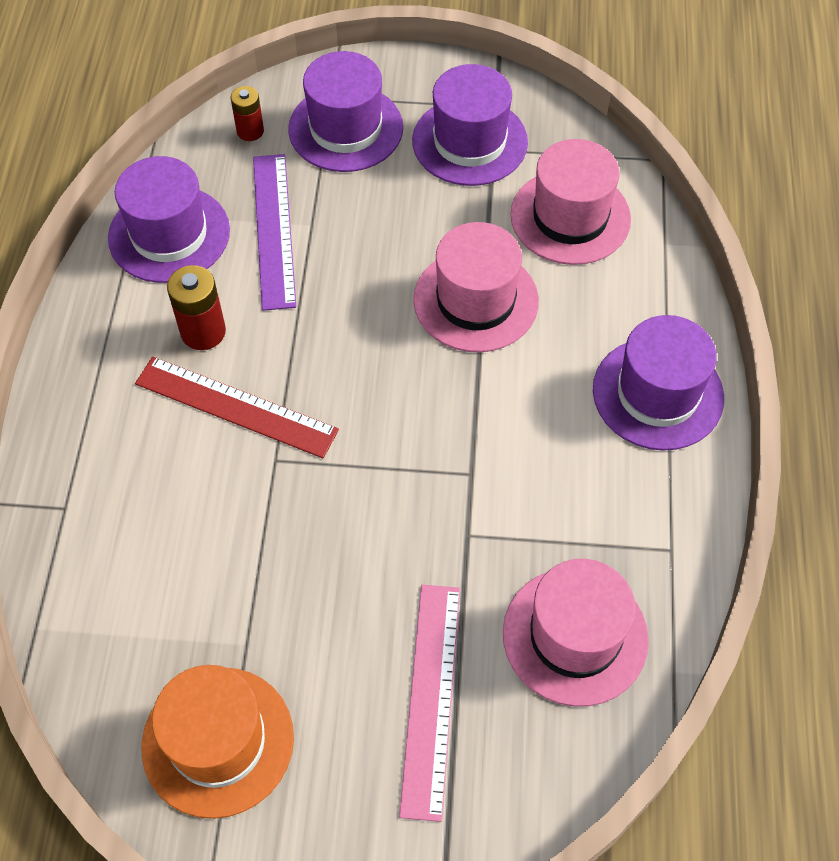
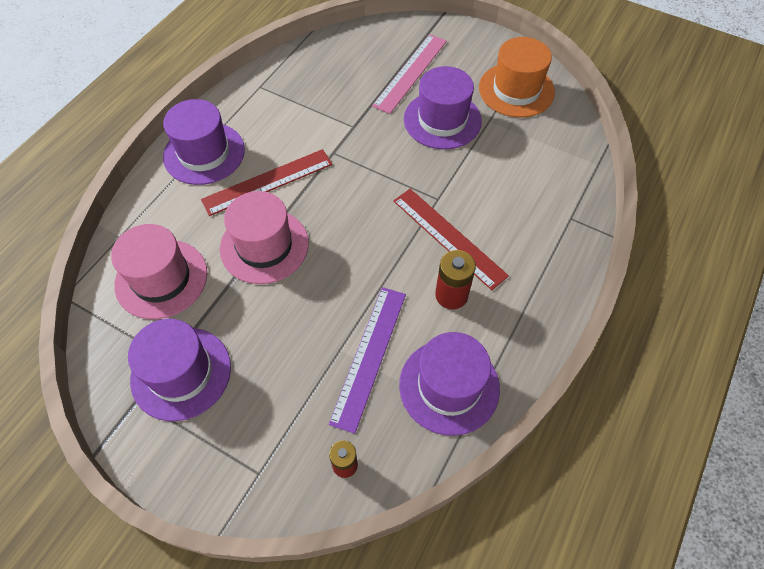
camera: 155 degrees left, 0 degrees up
(345, 128) = (266, 431): purple hat -> purple hat (442, 120)
(534, 387) = (267, 182): none -> red ruler
(575, 636) = (330, 71): pink hat -> none

